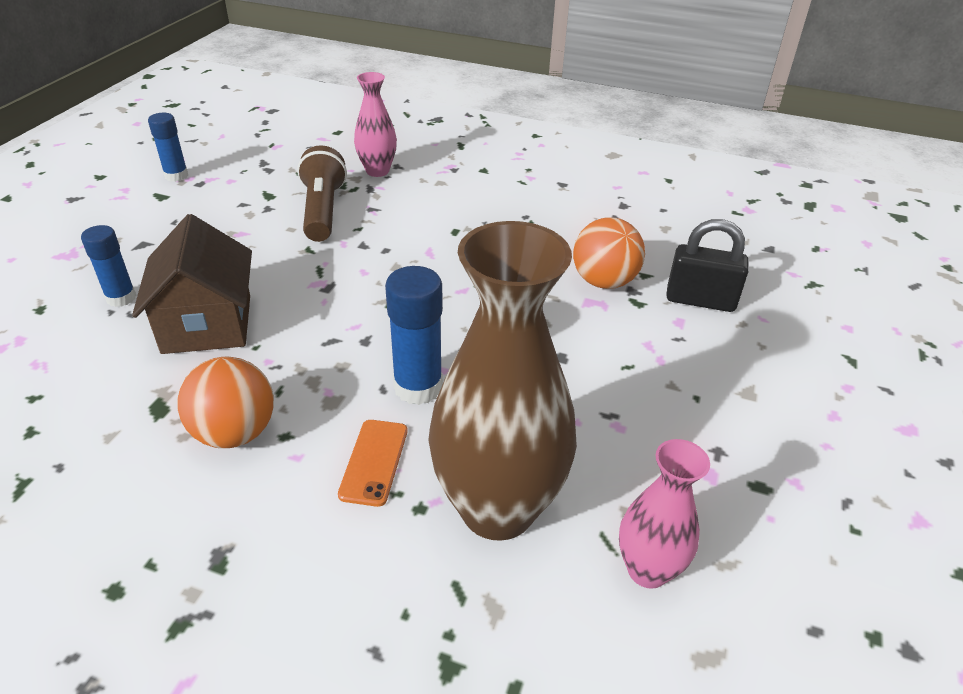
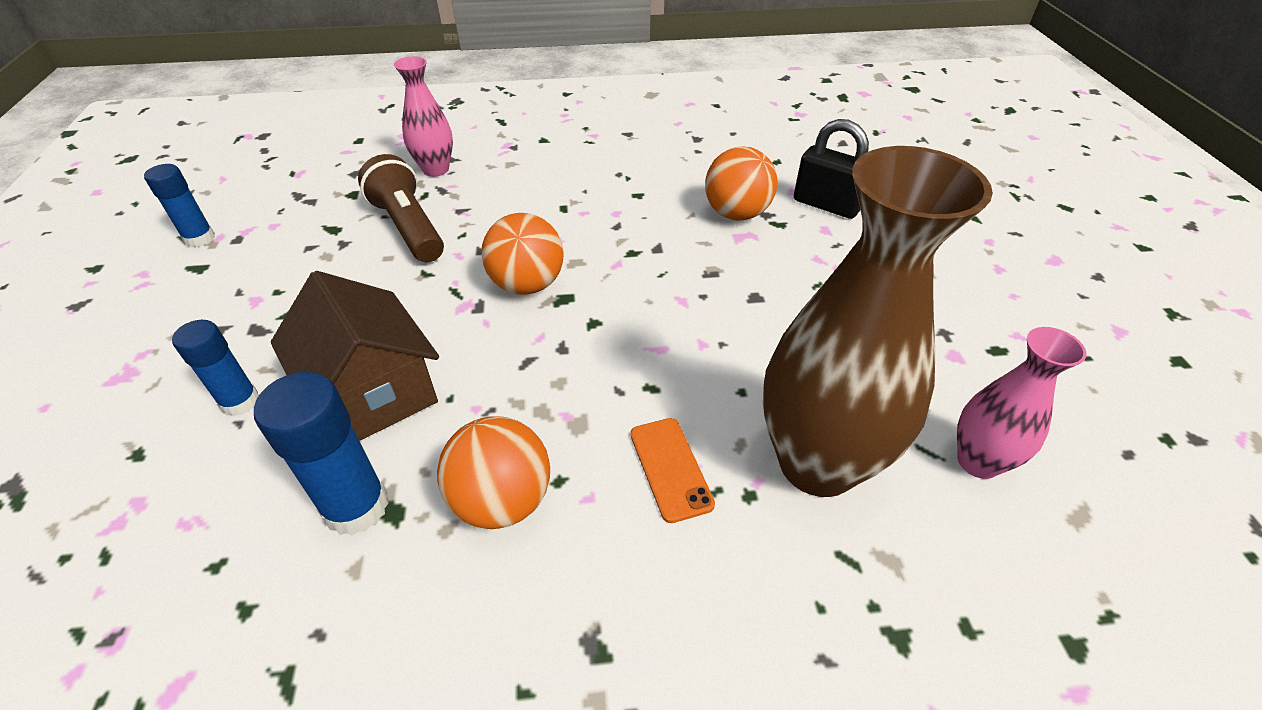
camera: 25 degrees left, 5 degrees up
(377, 283) = (527, 285): none -> orange ball
(418, 387) = (652, 375): blue glue stick -> blue glue stick (356, 507)
(700, 300) = (826, 204): black padlock -> black padlock turned 45 degrees clockwise

